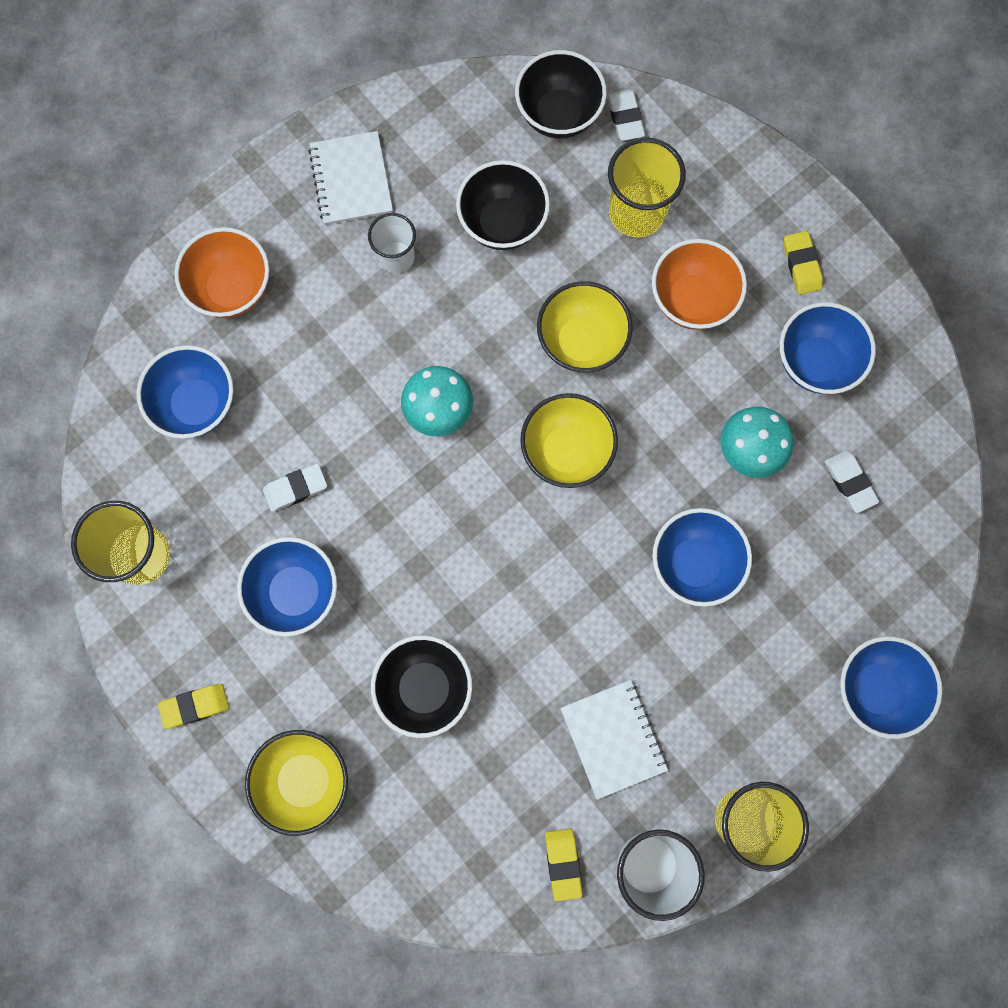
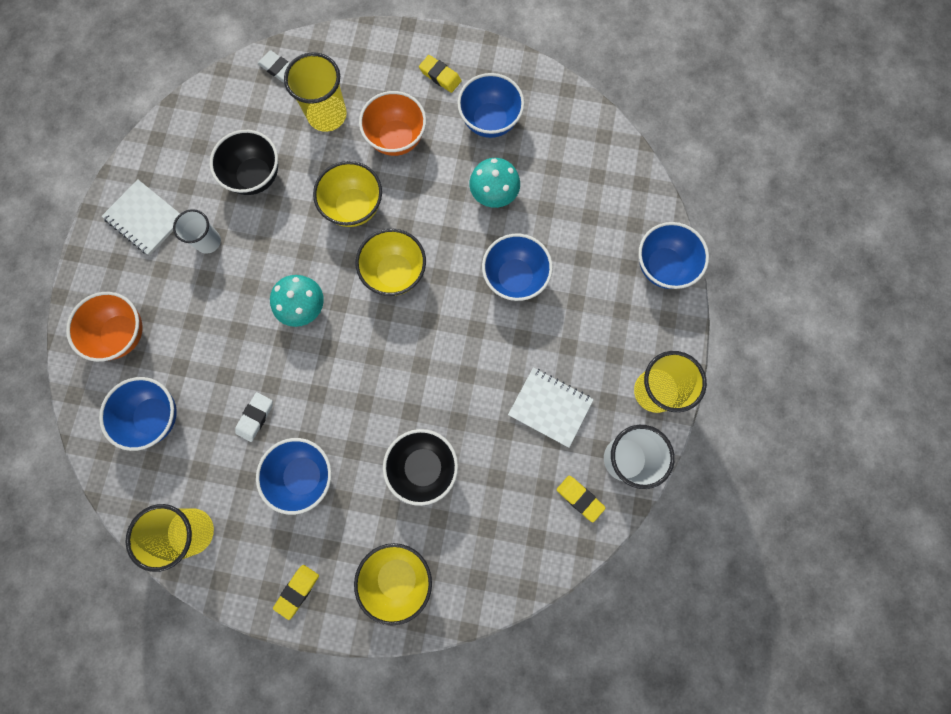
camera: 40 degrees left, 0 degrees up
(558, 115) = (239, 94): black bowl -> none
(849, 482) = (560, 170): white eraser -> none

